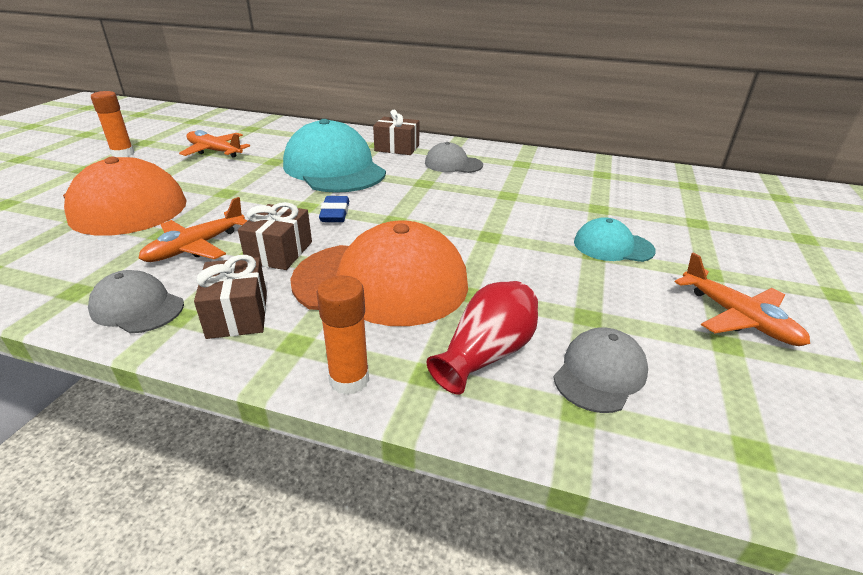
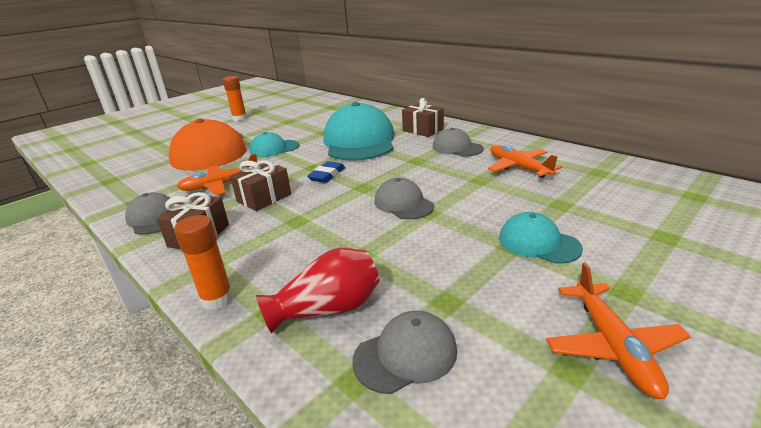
camera: 30 degrees right, 5 degrees down
(215, 151) = (293, 121): orange plane -> orange plane (519, 168)
(225, 189) = (274, 149): none -> turquoise cap
(381, 282) = (308, 233): orange cap -> none
(455, 231) = (403, 203): none -> grey cap

